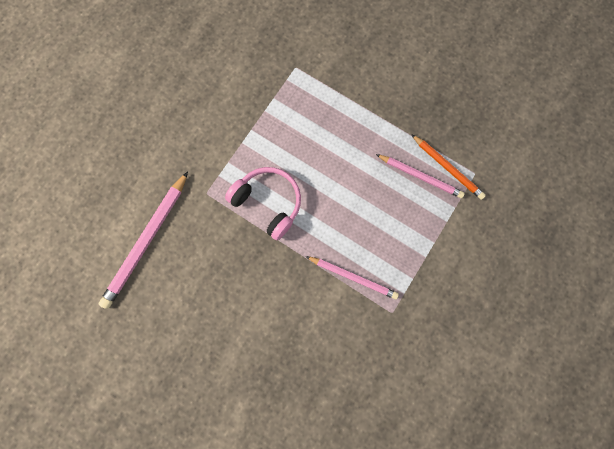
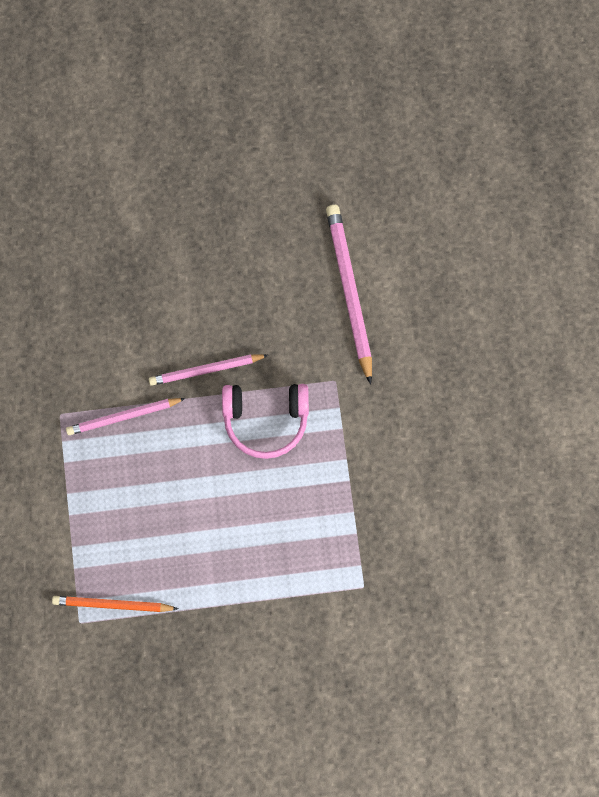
camera: 140 degrees right, 5 degrees down
(420, 176) = (134, 572): pink pencil -> pink pencil (206, 370)

